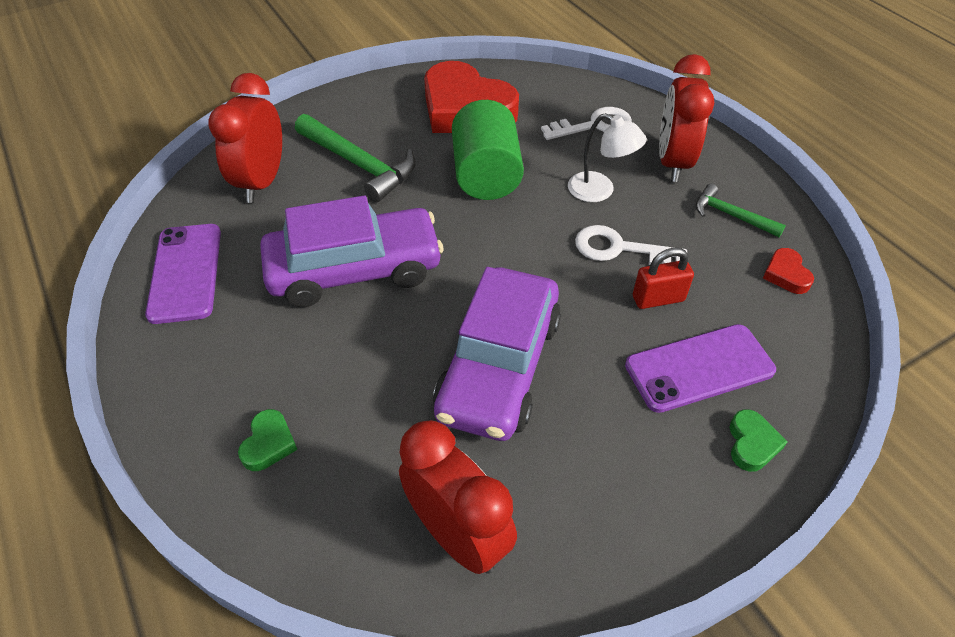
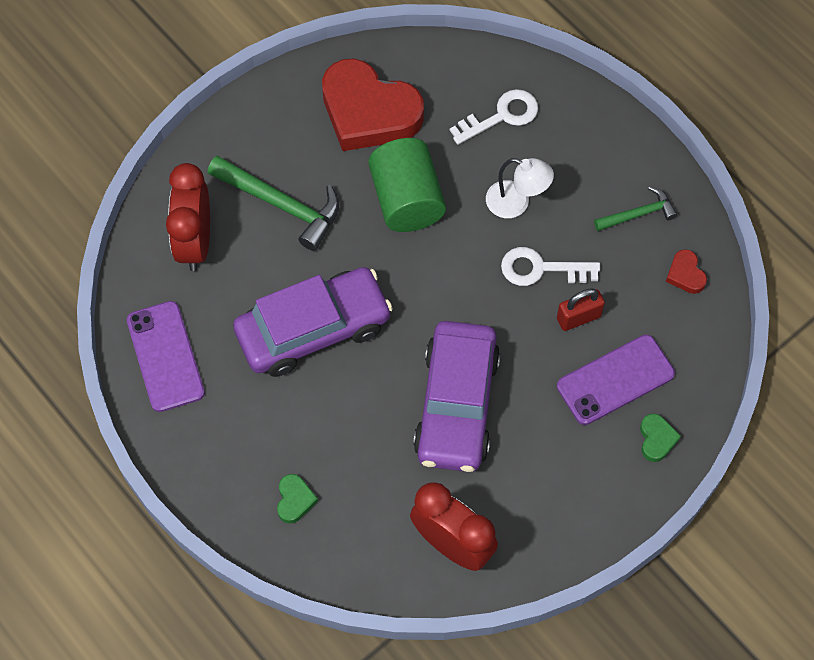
camera: 10 degrees left, 15 degrees up
(673, 162) = (582, 155): red clock -> none
(731, 215) = (638, 214): green hammer -> green hammer turned 135 degrees clockwise

